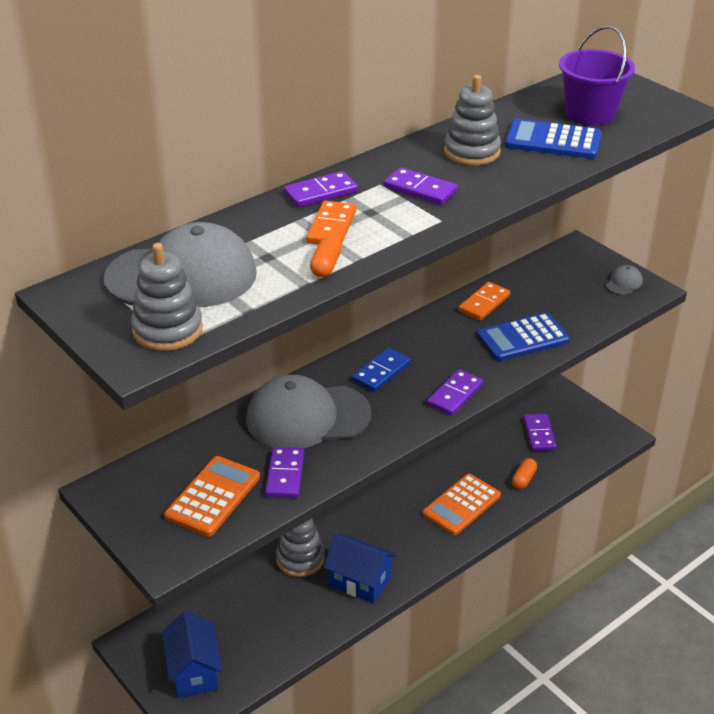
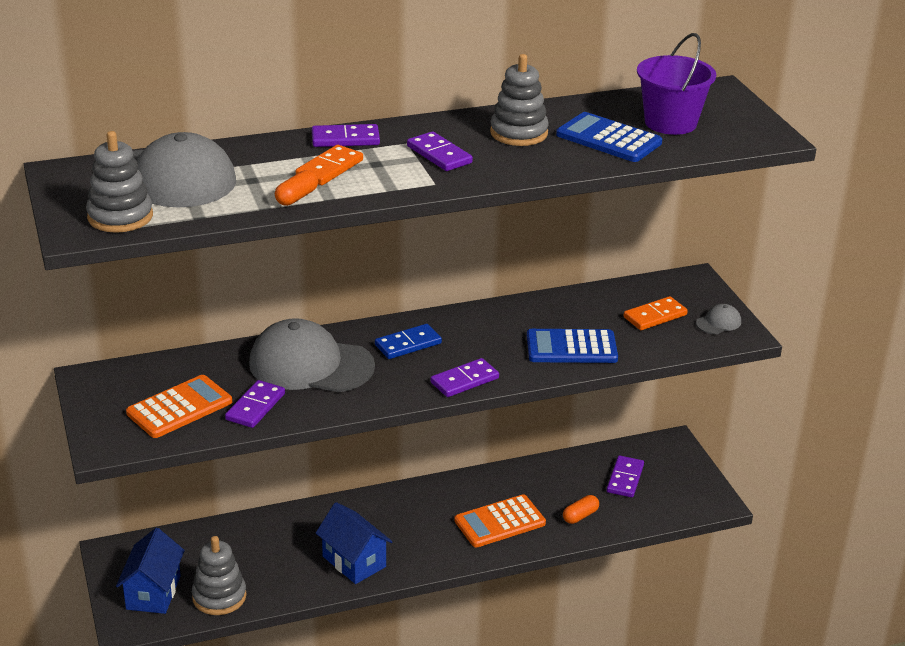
camera: 20 degrees right, 5 degrees down
(300, 559) = (309, 526): grey stacking toy -> grey stacking toy (219, 596)
(484, 303) = (556, 308): orange domino -> orange domino (655, 316)

